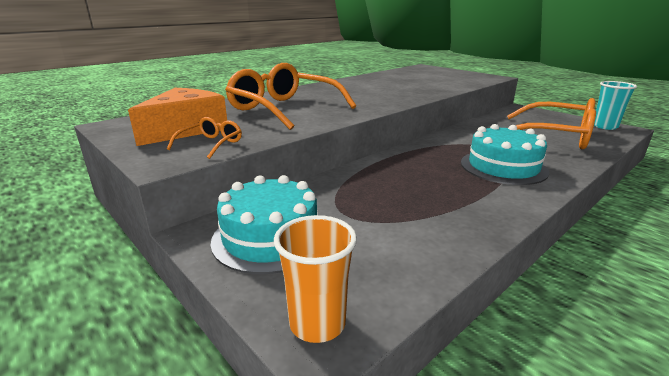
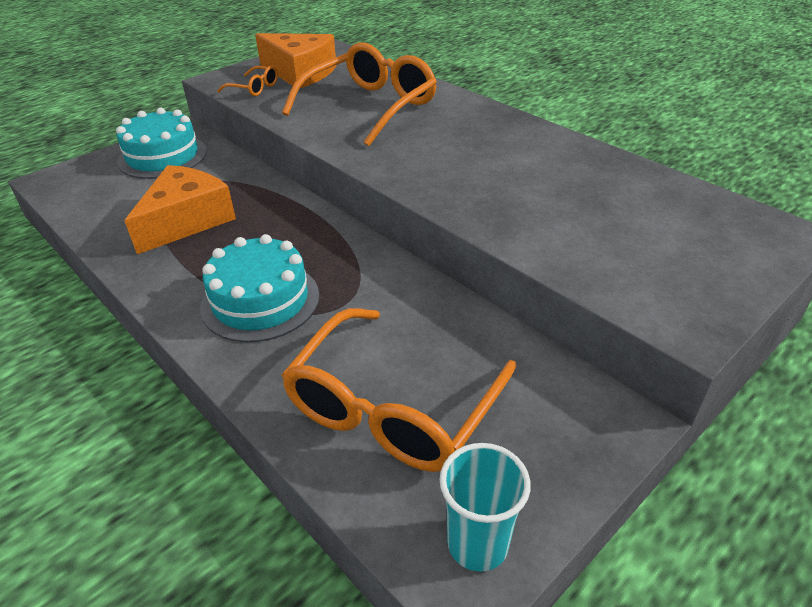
camera: 90 degrees right, 15 degrees up
(317, 323) = (62, 178): orange cup -> none
(413, 204) = (186, 220): none -> orange cheese

